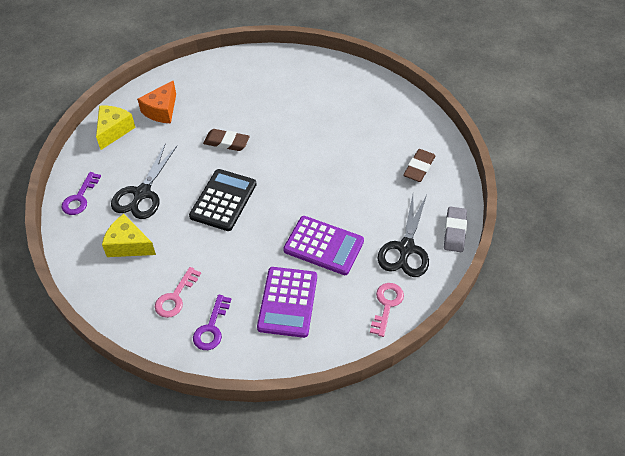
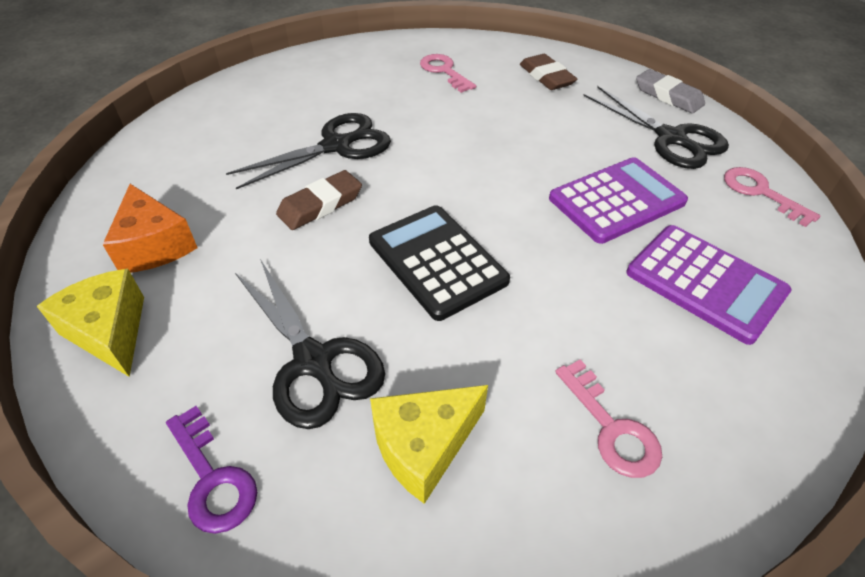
camera: 55 degrees left, 5 degrees down
(211, 327) = (714, 405): purple key -> none
(272, 122) = (336, 146): none -> black scissors
(379, 123) = (444, 71): none -> pink key

